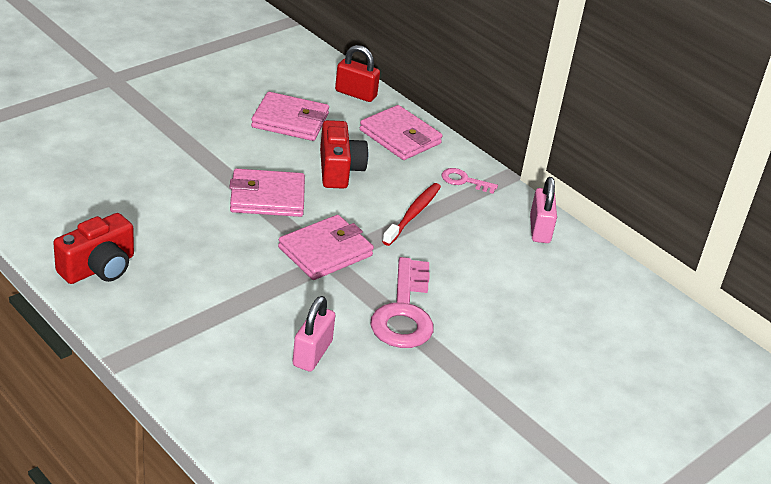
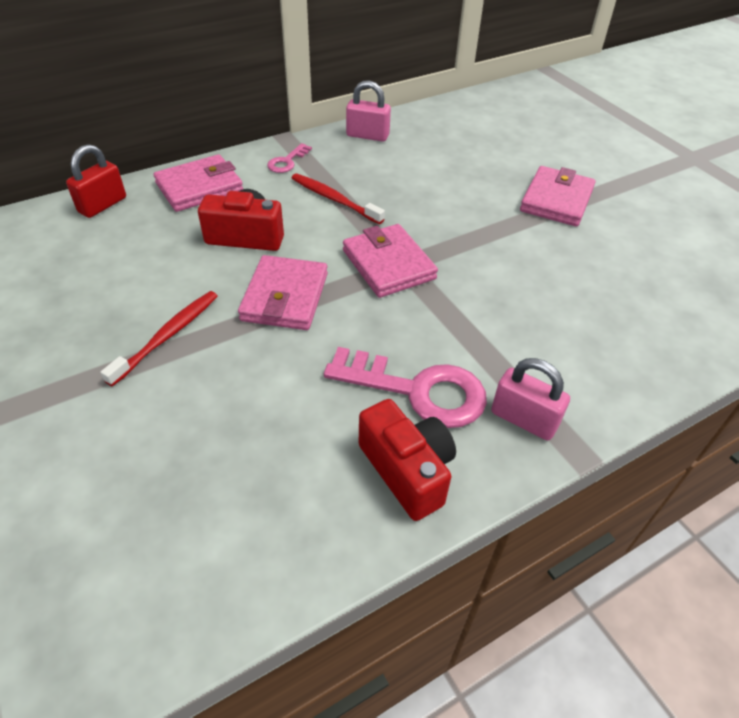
camera: 75 degrees left, 10 degrees up
(211, 148) = (168, 336): none -> red toothbrush
(290, 121) = (135, 261): pink wallet -> pink wallet (556, 200)
(312, 353) = (547, 293): pink padlock -> pink padlock (523, 419)
(404, 312) = (481, 227): pink key -> pink key (417, 390)

